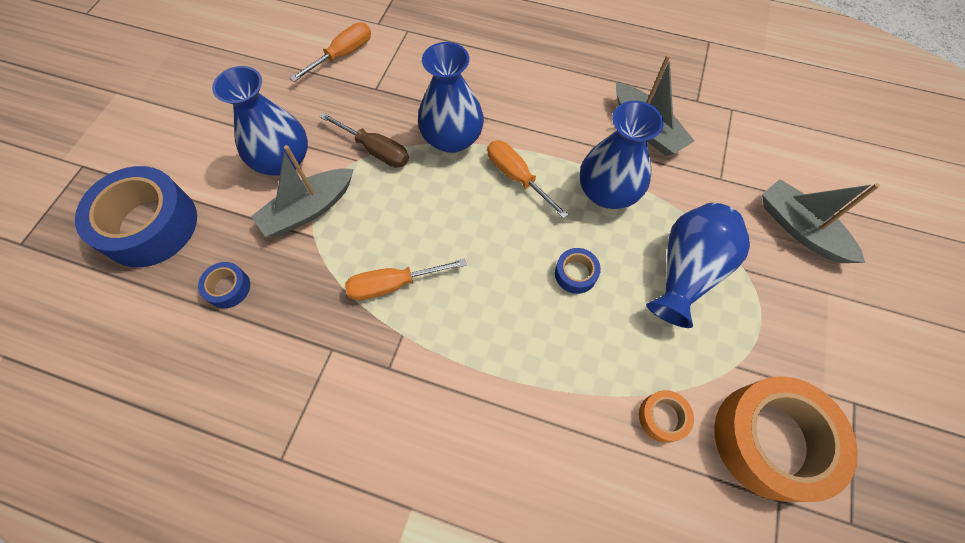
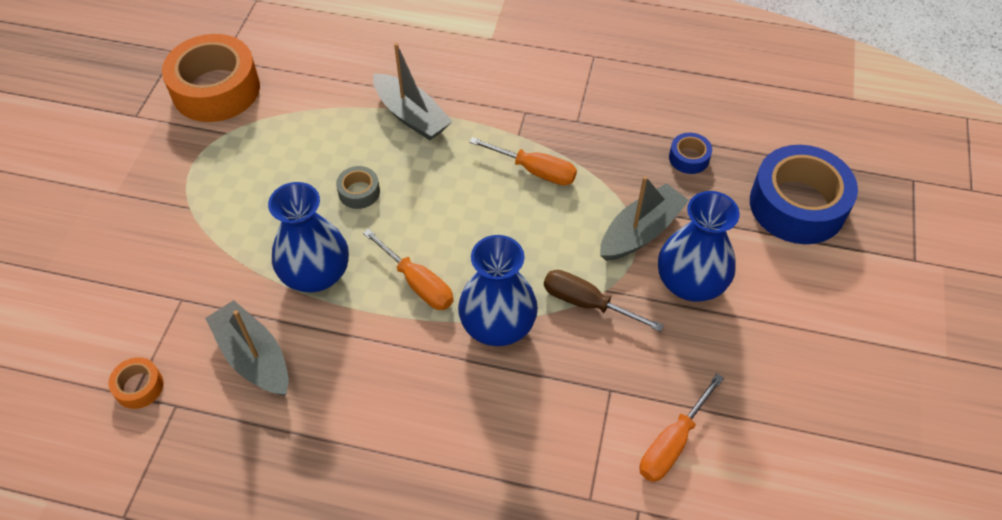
camera: 175 degrees right, 10 degrees down
(392, 285) = (535, 171): orange screwdriver -> orange screwdriver turned 45 degrees clockwise
(575, 274) = (359, 192): blue tape -> grey tape
(662, 417) = (298, 97): orange tape -> orange tape (139, 387)
(686, 272) = (249, 201): blue vase -> none
(800, 229) = (115, 250): grey boat -> grey boat (411, 116)

